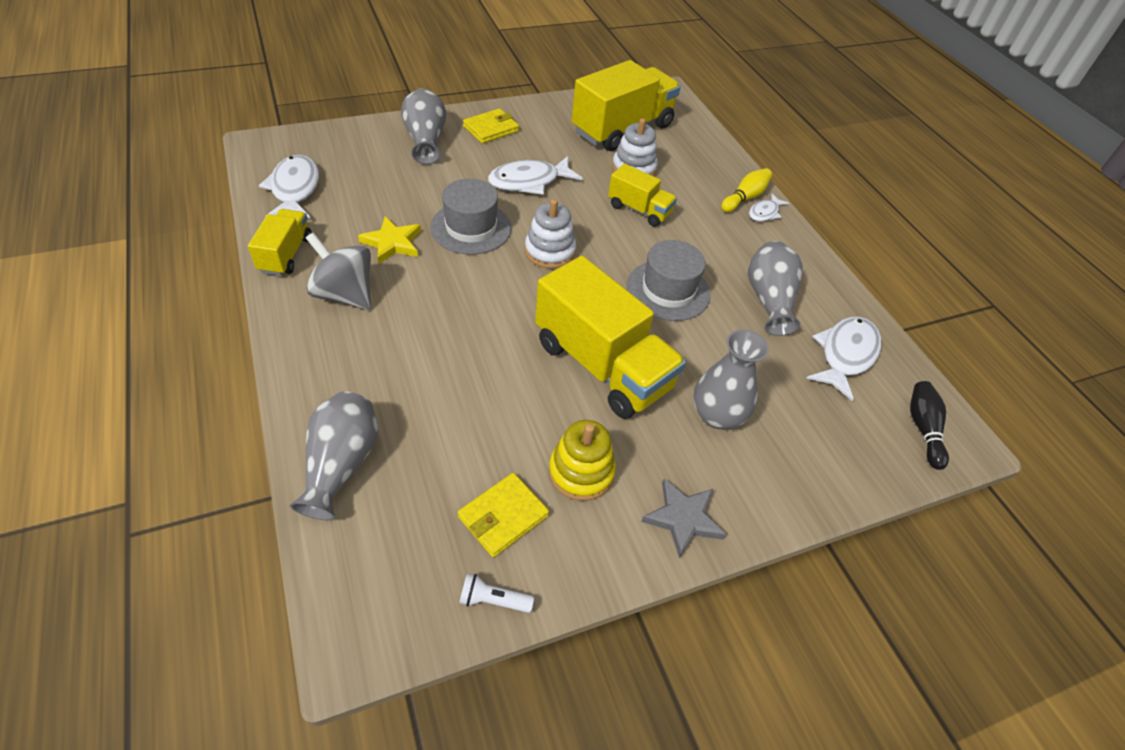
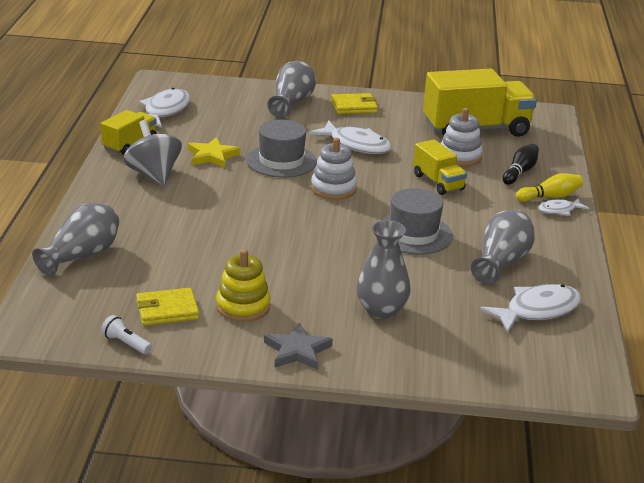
camera: 30 degrees right, 20 degrees down
(529, 181) = (356, 145): white fish -> white fish turned 150 degrees counterclockwise
(602, 365) = (313, 260): yellow truck -> none
(923, 429) = (562, 369): black bowling pin -> black bowling pin (520, 172)

